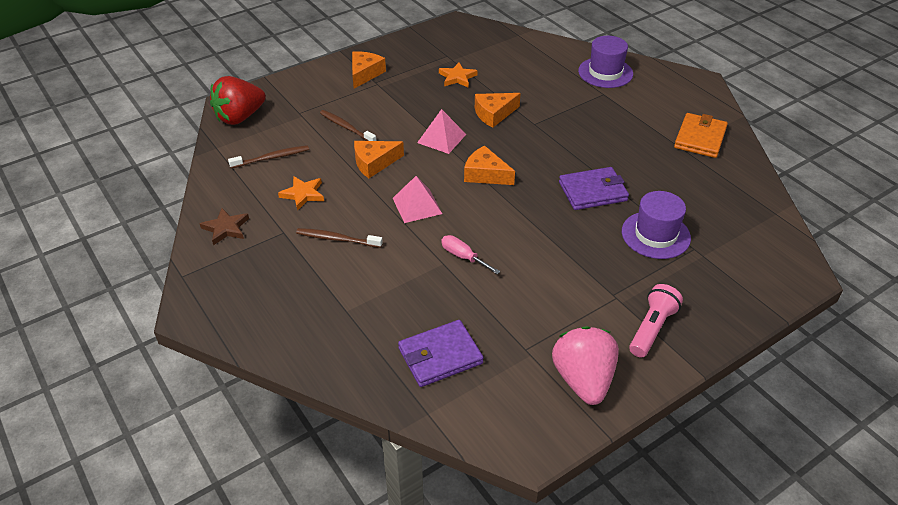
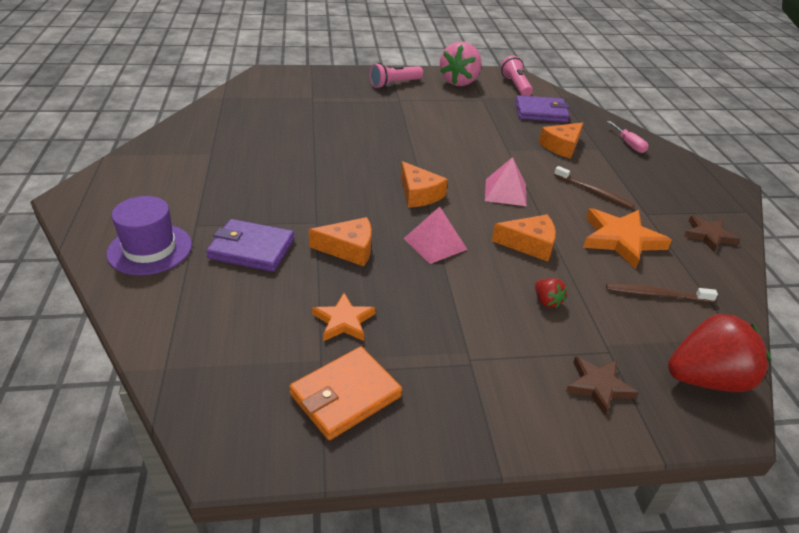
camera: 155 degrees left, 5 degrees down
(302, 94) = (598, 386): none -> brown star
(303, 194) = (621, 240): orange star -> orange star, size x1.63
(346, 127) = (547, 301): brown toothbrush -> red strawberry
(365, 74) = (480, 389): orange cheese -> orange cheese (561, 146)
(463, 257) = (489, 148): pink screwdriver -> pink screwdriver (629, 144)
(504, 410) = (515, 86): none -> pink flashlight
(592, 191) = (337, 151): purple wallet -> purple wallet (252, 249)
(655, 235) = (328, 114): purple hat -> none
(700, 138) = (181, 153): orange wallet -> orange wallet (345, 395)

